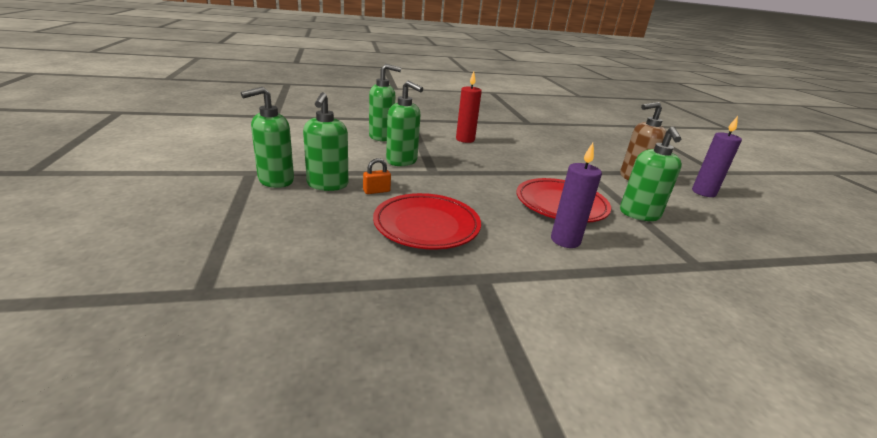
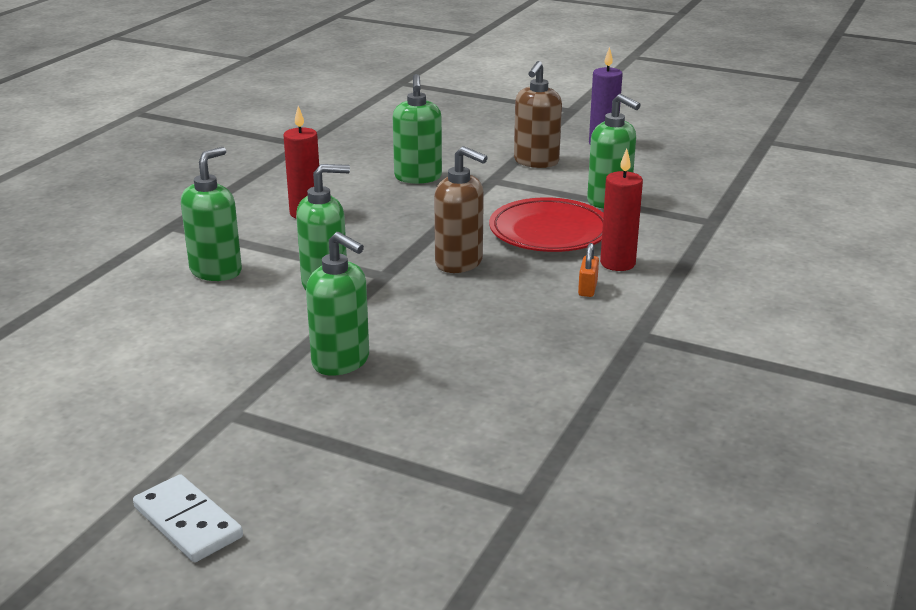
camera: 50 degrees left, 0 degrees up
(135, 190) = (188, 522): none -> white domino
(275, 180) = (283, 398): green soap dispenser -> green soap dispenser (418, 177)
(376, 191) = (397, 332): orange padlock -> orange padlock (587, 288)
(426, 226) = (515, 328): red plate -> none
(478, 188) = (459, 263): none -> brown soap dispenser
(565, 240) = (617, 263): purple candle -> red candle

